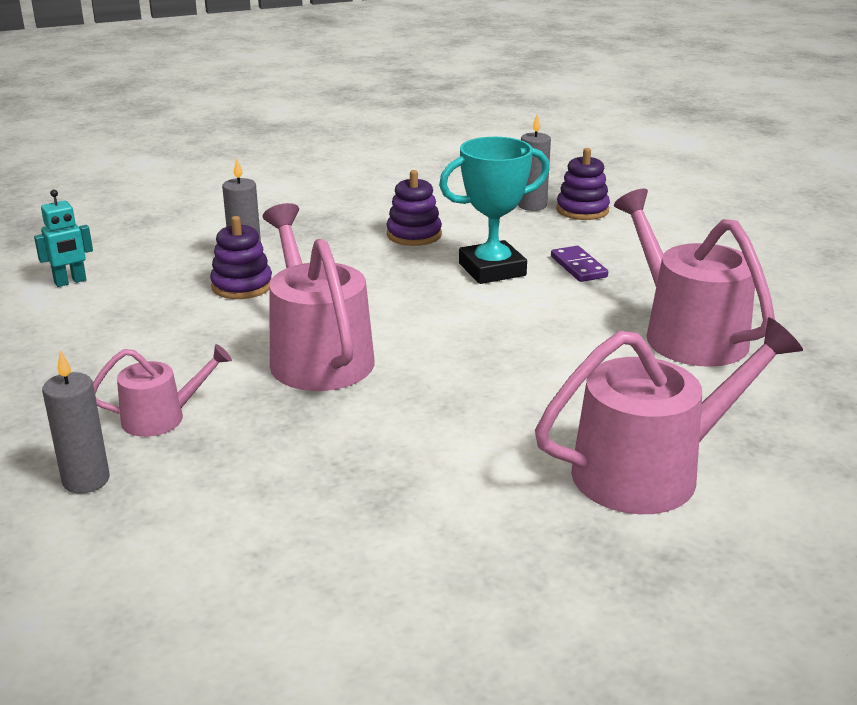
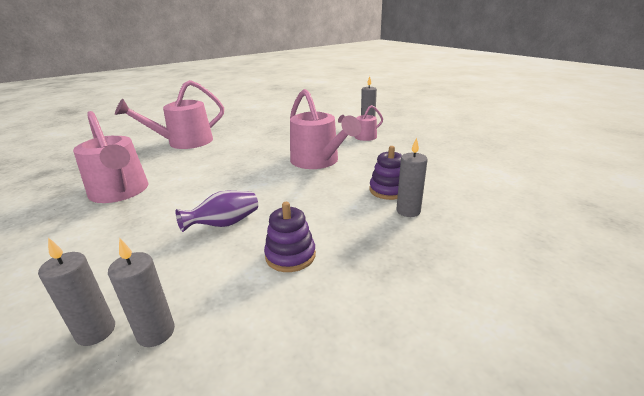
camera: 170 degrees right, 0 degrees up
(70, 282) = (492, 180): turquoise robot -> none
(492, 269) = (224, 224): turquoise trophy -> purple vase
(578, 267) = (155, 235): purple domino -> none
(582, 210) = (96, 331): purple stacking toy -> grey candle

